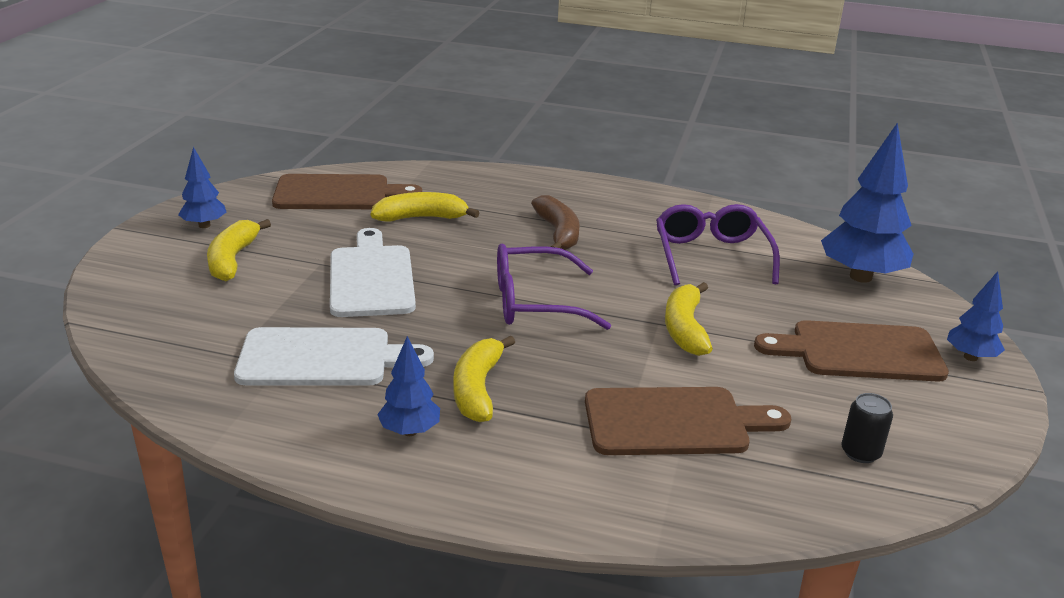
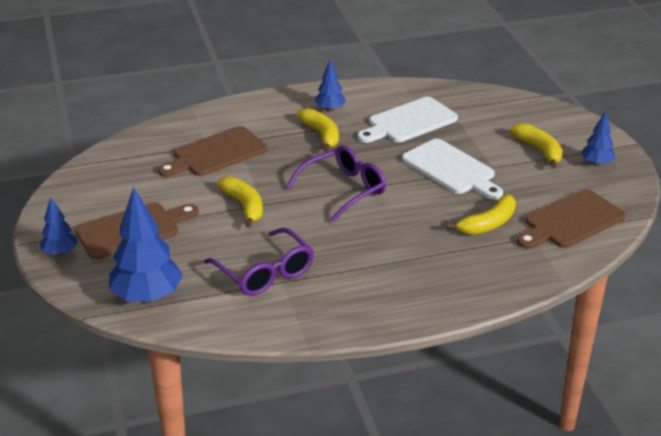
camera: 150 degrees right, 5 degrees up
(558, 233) = (386, 249): brown banana -> none
(860, 453) = (118, 171): black can -> none

